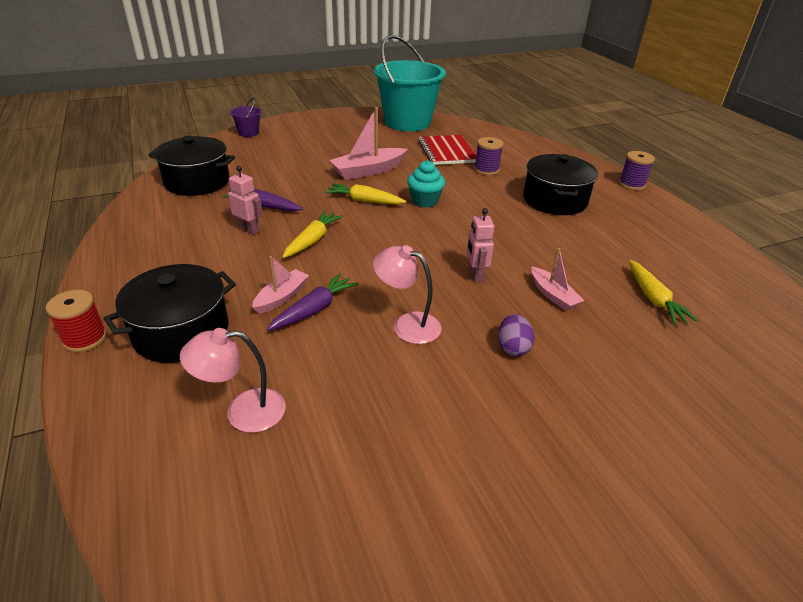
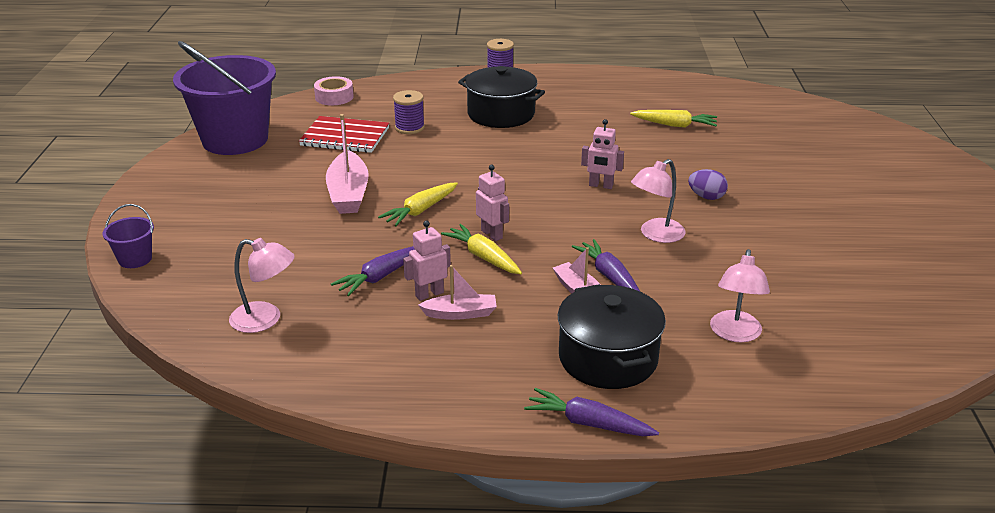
camera: 65 degrees left, 5 degrees down
(85, 338) = (588, 423): red spool -> purple carrot
(197, 182) = (265, 319): black pot -> pink lamp
(349, 237) = (492, 234): none -> pink robot
(407, 122) = (235, 140): turquoise bucket -> purple bucket
(425, 201) = (449, 177): turquoise cupcake -> none
(501, 135) = (334, 97): none -> pink tape
(553, 295) = (649, 161): pink boat -> pink boat (460, 313)

